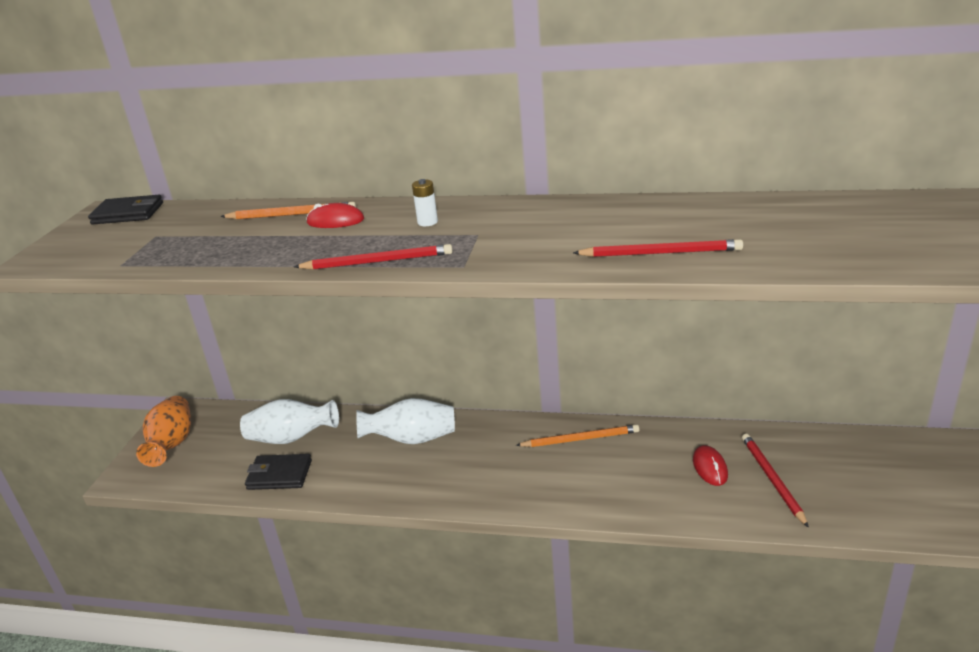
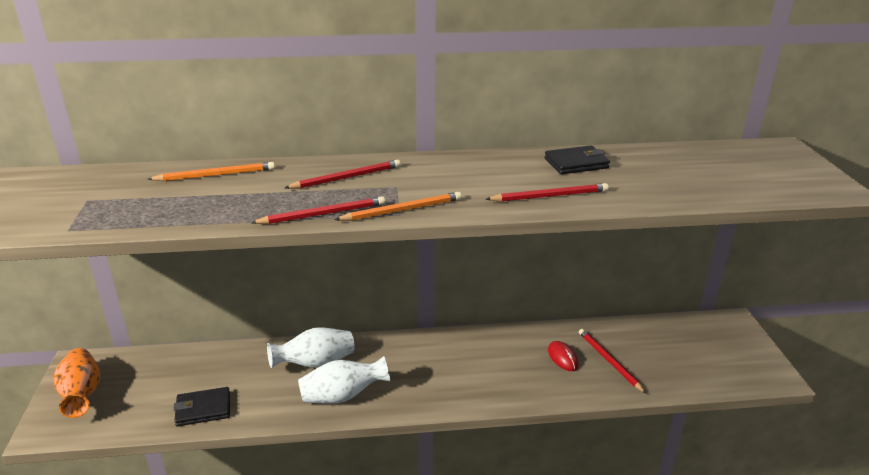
camera: 20 degrees left, 0 degrees up
(128, 213) = (42, 179): black wallet -> black wallet (576, 163)
(291, 438) = (202, 375): white vase -> white vase (342, 396)
(335, 221) = (262, 179): red mouse -> none
(427, 222) = (346, 178): white battery -> red pencil
(580, 439) = (457, 347): orange pencil -> orange pencil (402, 210)

